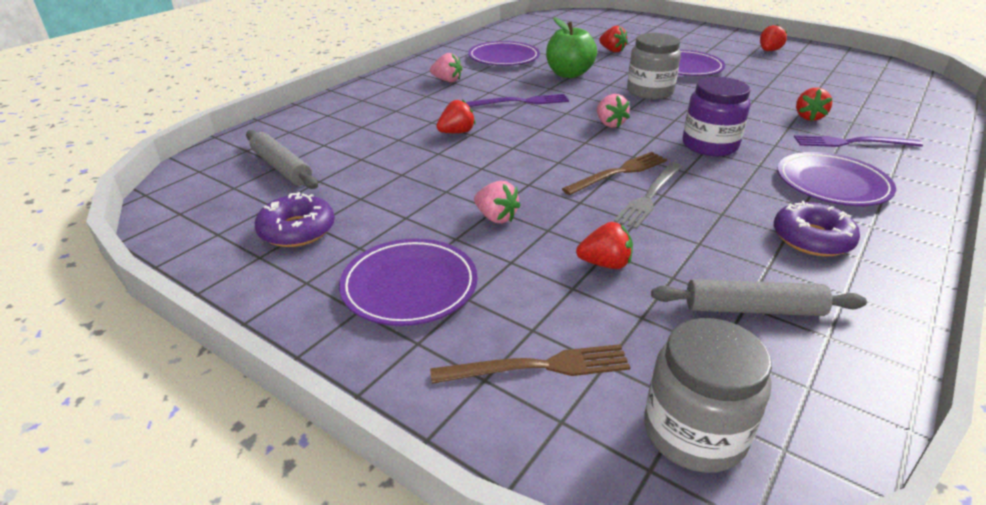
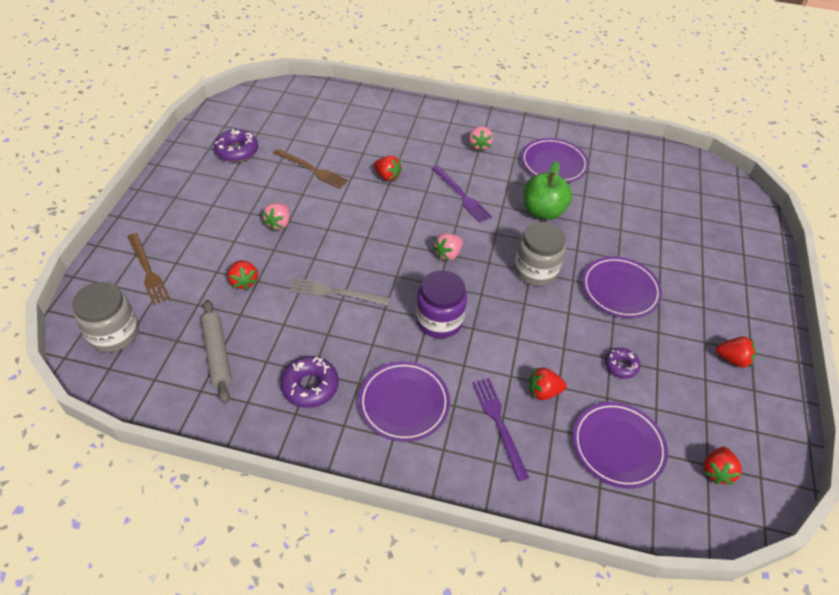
camera: 65 degrees right, 15 degrees up
(282, 167) = (301, 119): grey rolling pin -> none
(409, 286) = (199, 208): purple plate -> purple plate (618, 446)
(612, 50) = (629, 230): red strawberry -> red strawberry (716, 471)
(618, 173) = (364, 271): brown fork -> brown fork (312, 169)
(775, 84) = (621, 366): none -> purple donut

